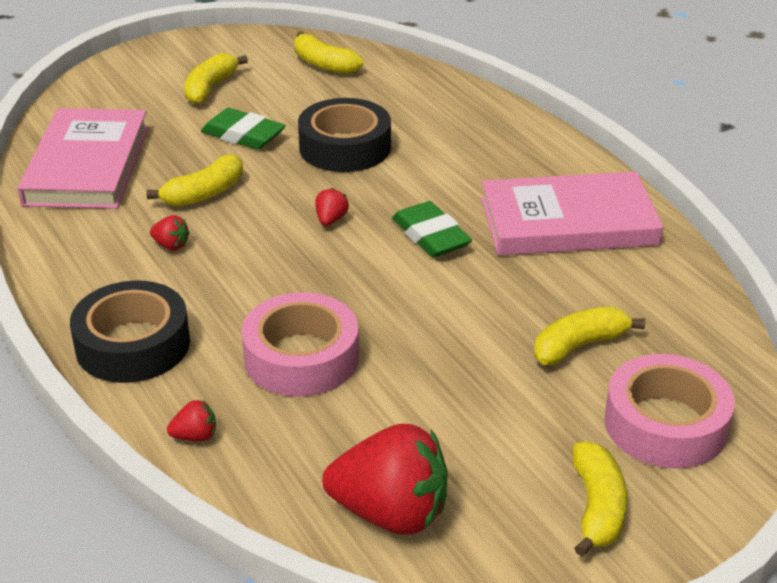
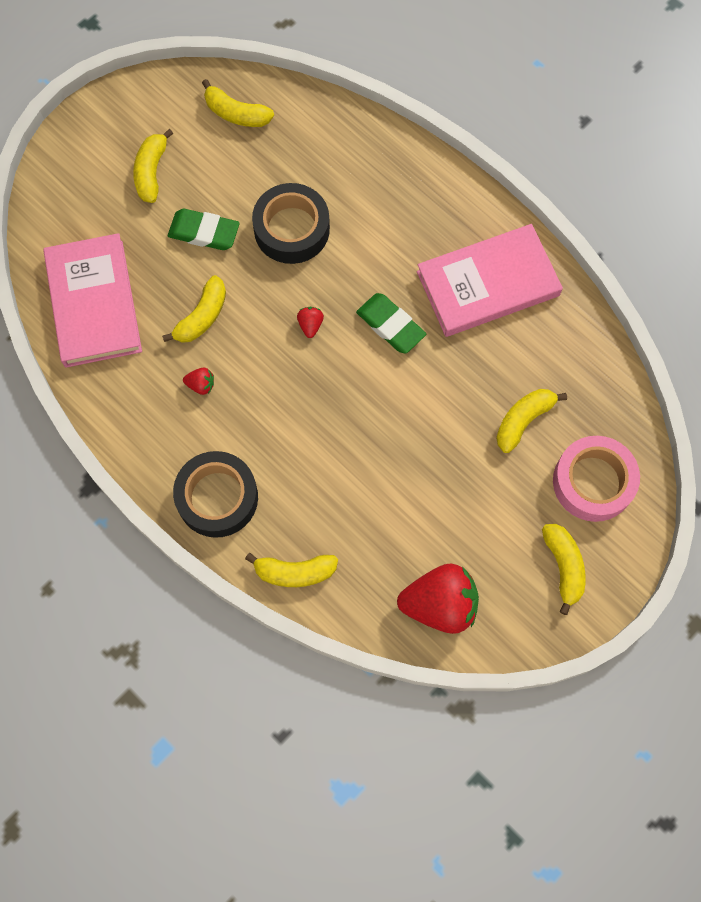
camera: 15 degrees left, 35 degrees up
(195, 436) = (294, 572): red strawberry -> yellow banana
(301, 357) = (338, 480): pink tape -> none

